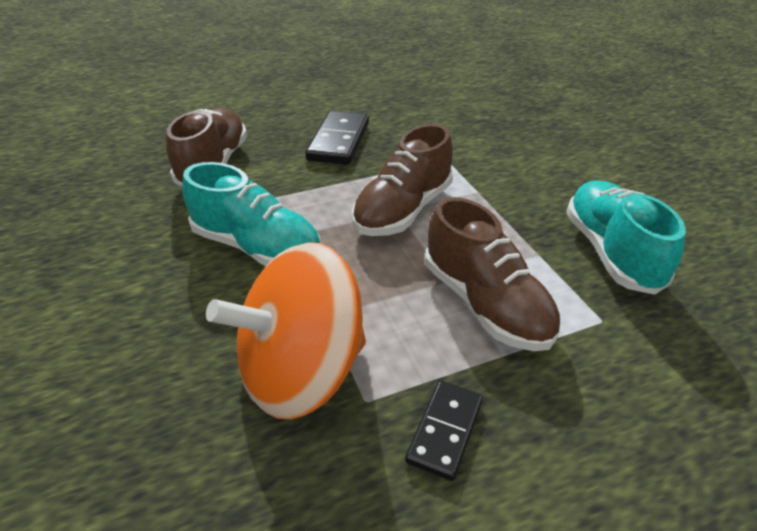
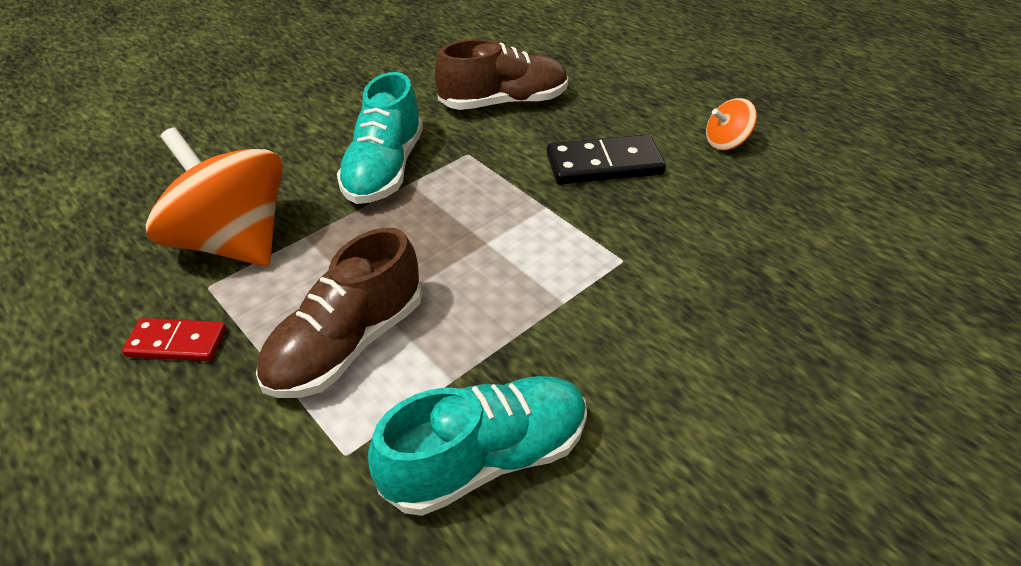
camera: 70 degrees right, 5 degrees up
(350, 95) = (725, 142): none -> orange spinning top
(403, 210) = (488, 247): brown shoe -> none
(445, 431) = (177, 343): black domino -> red domino

